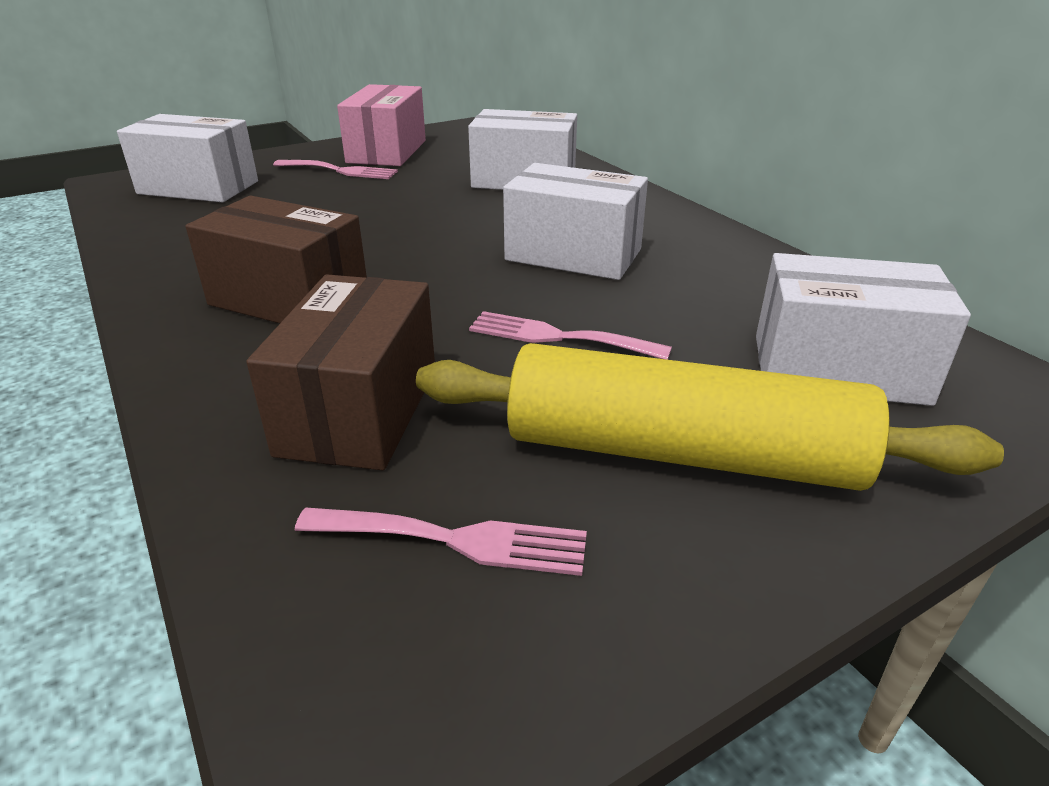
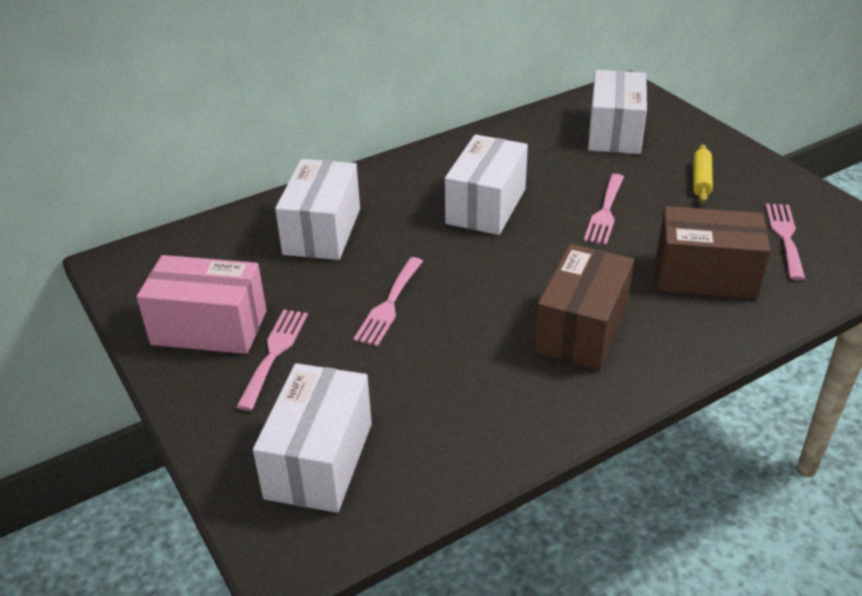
camera: 90 degrees left, 5 degrees up
(388, 207) = (389, 305): none -> pink fork
(681, 453) = (701, 180): yellow rolling pin -> yellow rolling pin, size x0.41

